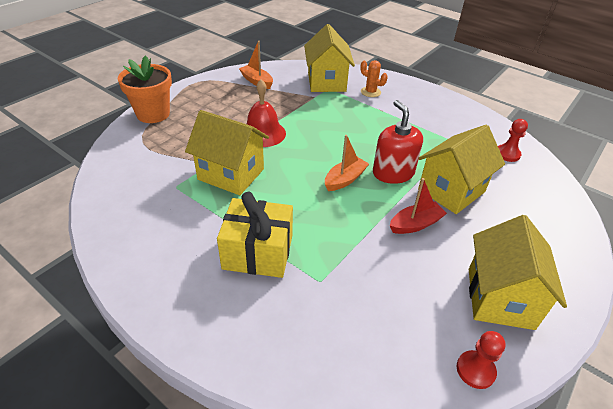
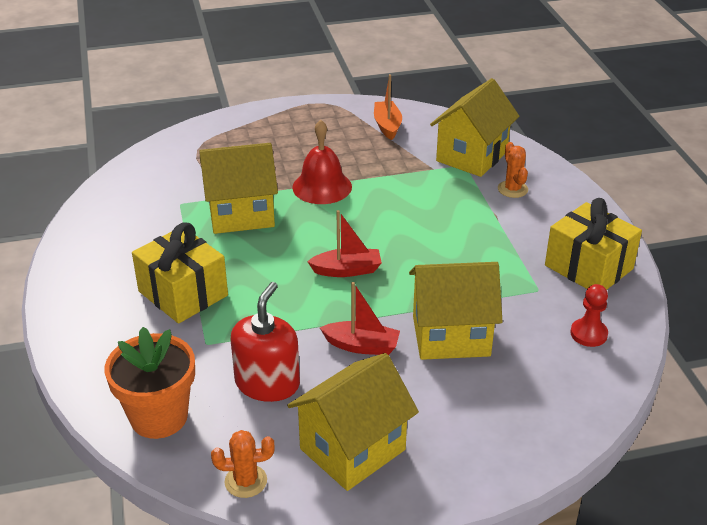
camera: 40 degrees right, 5 degrees down
(153, 114) = (237, 123): orange flower pot -> orange flower pot (159, 417)
(231, 174) = (241, 214): yellow house -> yellow house turned 75 degrees counterclockwise
(345, 179) = (347, 270): orange boat -> red boat
(393, 173) = (410, 288): red soap dispenser -> red soap dispenser (267, 383)
(459, 118) = (588, 267): none -> yellow gift
(475, 370) = (246, 481): red pawn -> orange cactus

